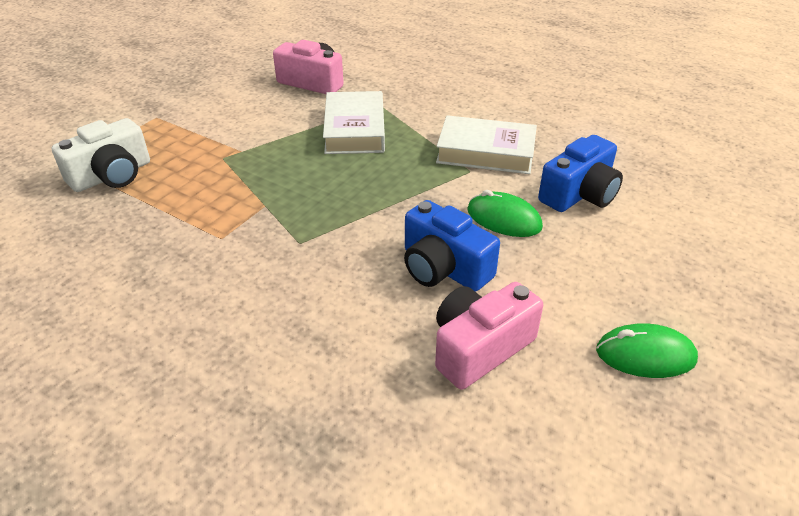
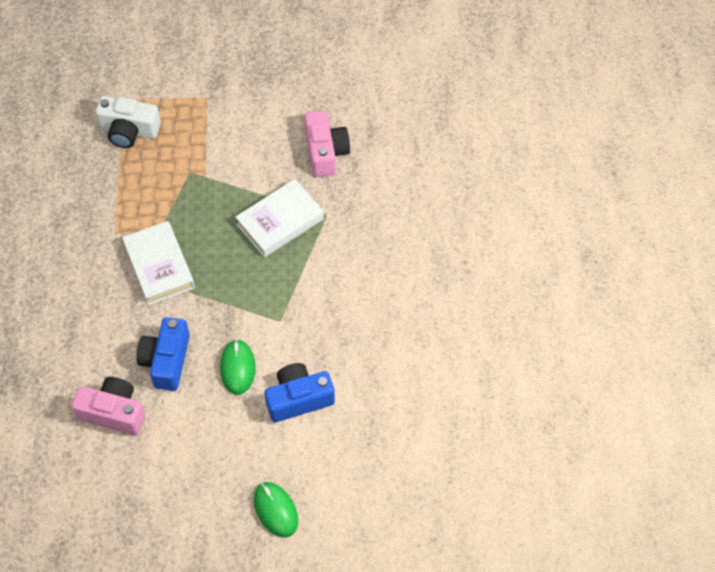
camera: 55 degrees right, 20 degrees up
(486, 152) = (311, 318): white book -> white book (159, 266)
(579, 194) = (299, 399): blue camera -> blue camera turned 150 degrees clockwise
(645, 355) = (160, 494): green mouse -> green mouse (275, 510)

